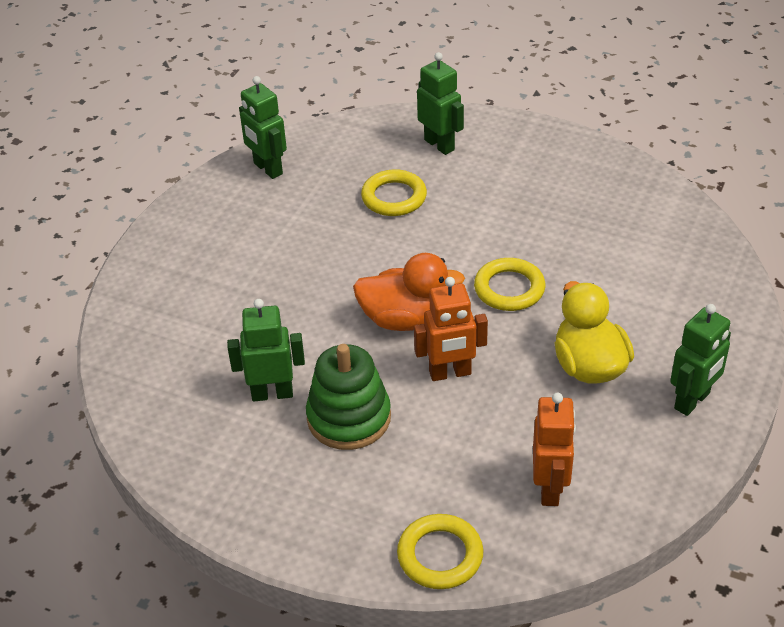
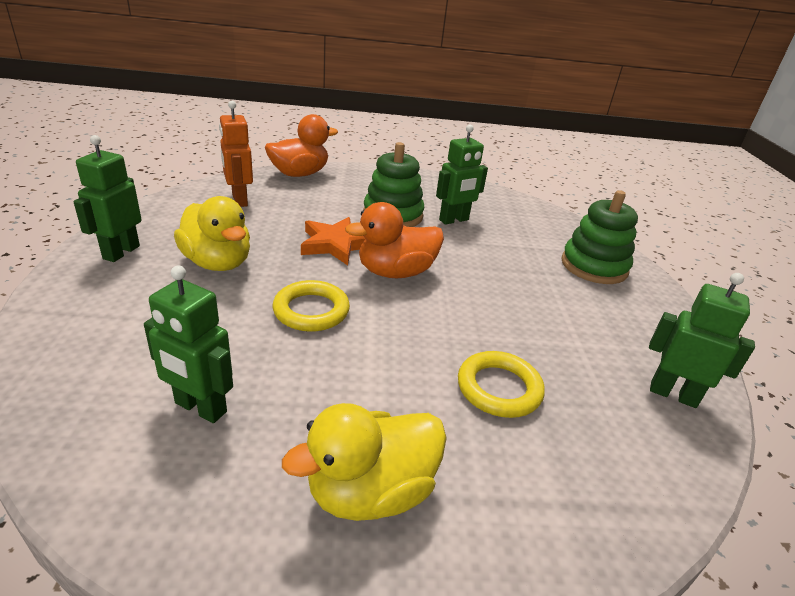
camera: 150 degrees right, 10 degrees down
(177, 288) = (594, 266): none -> green stacking toy
(439, 145) = (508, 499): green robot -> green robot (200, 408)
(440, 555) = (299, 174): yellow ring -> orange duck
(450, 373) = (336, 244): orange robot -> orange star
(515, 163) = (370, 491): none -> yellow duck

